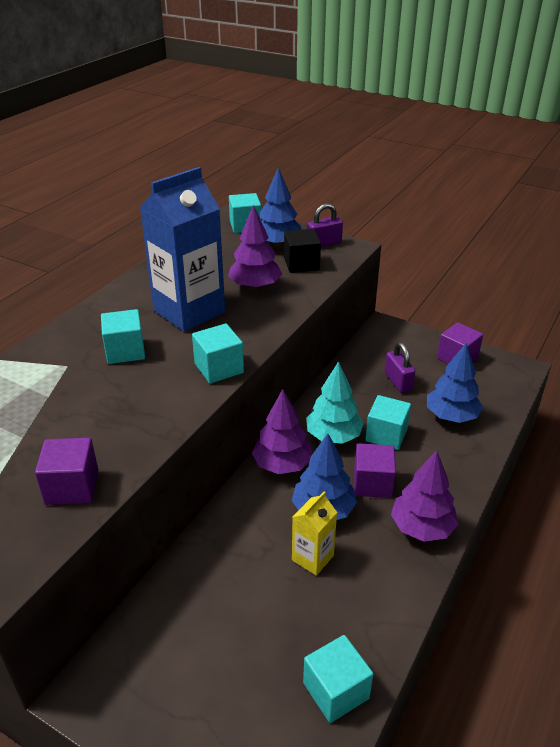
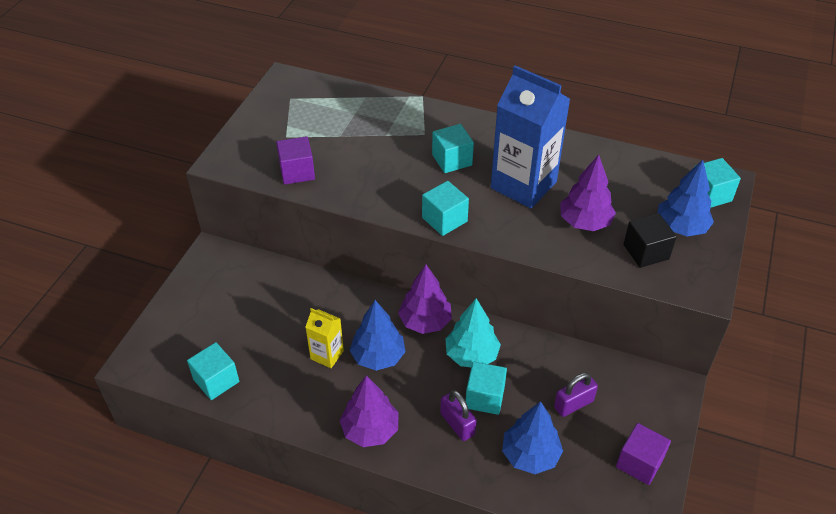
camera: 80 degrees right, 10 degrees up
(324, 244) = (702, 266): purple padlock -> purple padlock (457, 424)
(372, 483) = (416, 390): purple cube -> none

